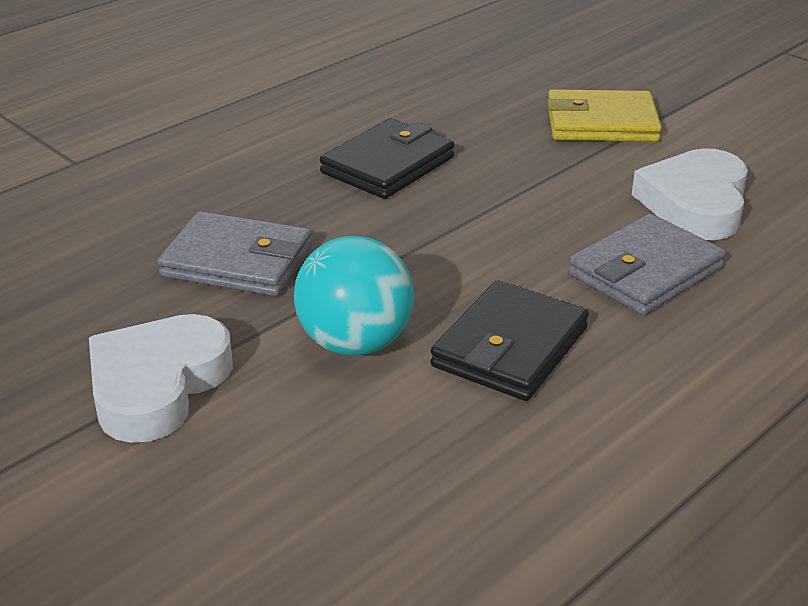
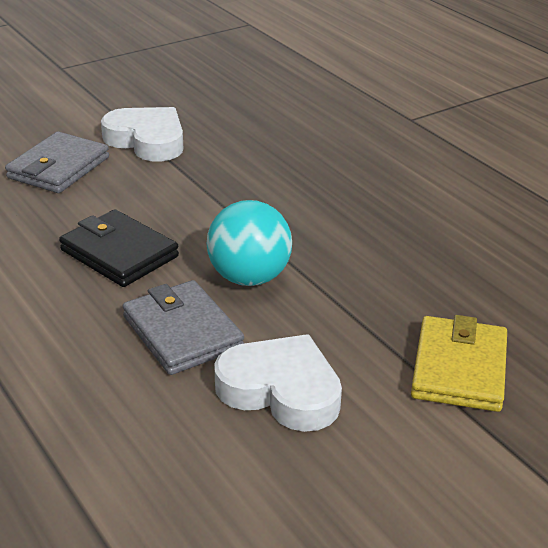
camera: 100 degrees right, 0 degrees up
(237, 261) = (263, 167): grey wallet -> grey wallet (58, 168)
(355, 343) = (154, 199): turquoise ball -> turquoise ball (249, 278)
(388, 165) = (386, 235): black wallet -> none

